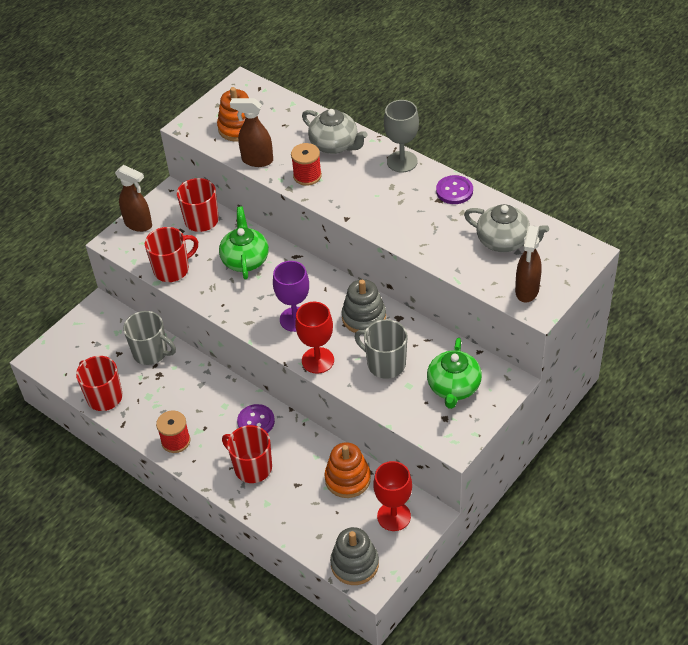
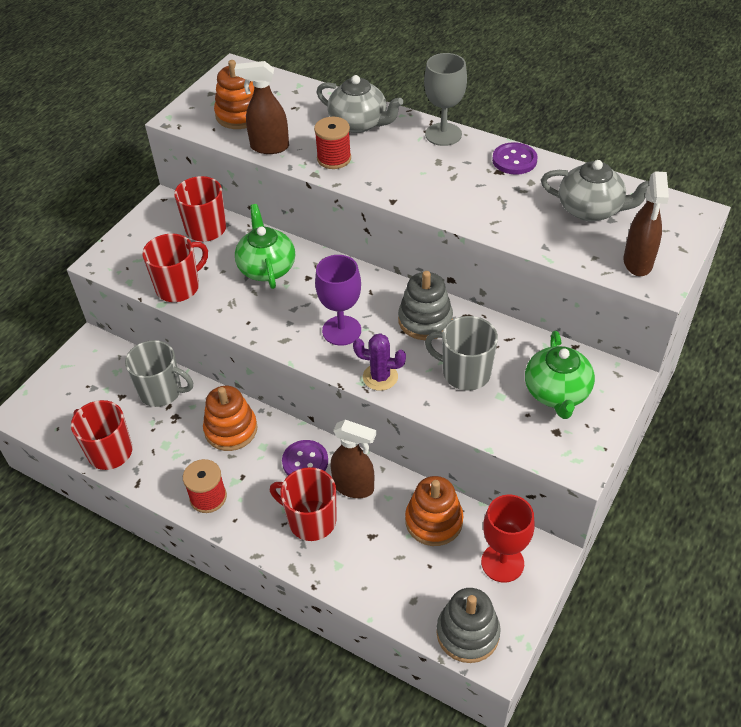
camera: 10 degrees left, 0 degrees up
(138, 224) = (130, 240): brown spray bottle -> brown spray bottle (354, 487)
(201, 389) = (231, 429): none -> orange stacking toy
(318, 360) = (380, 377): red goblet -> purple cactus

